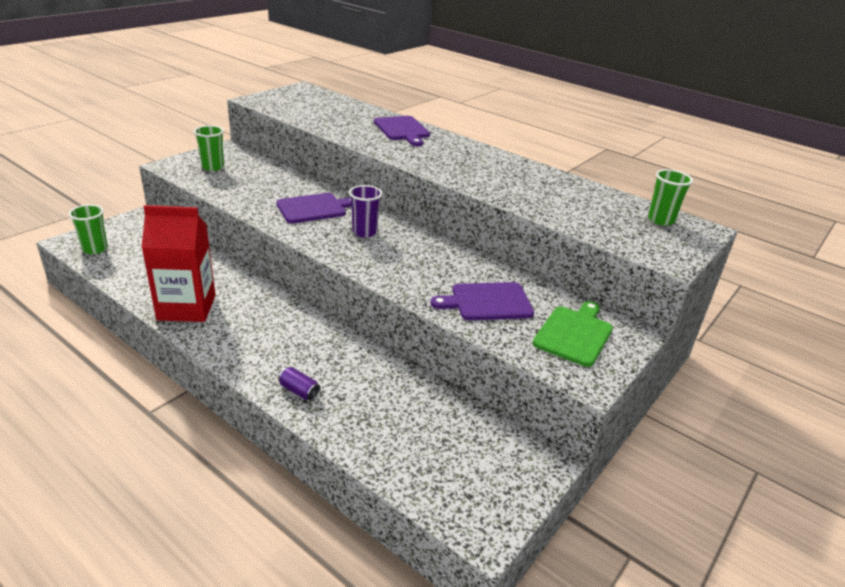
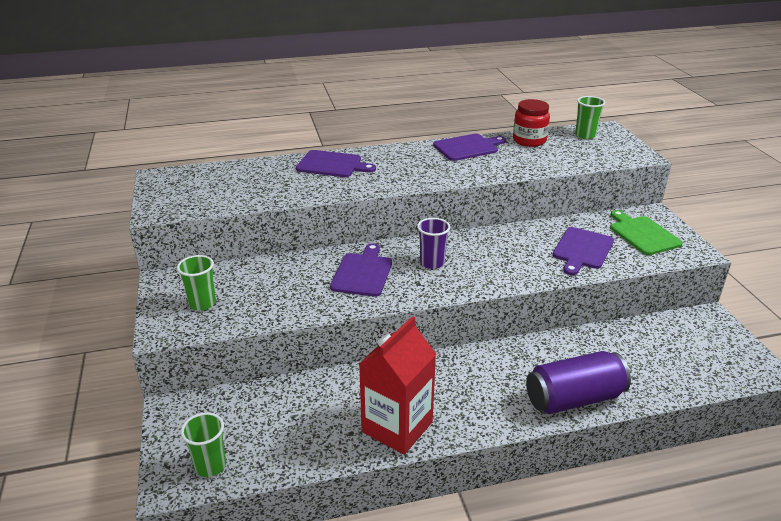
camera: 50 degrees left, 0 degrees up
(299, 391) = (574, 399): purple can -> purple can, size x2.47
(525, 170) = (467, 147): none -> purple cutting board
(592, 194) = (529, 140): none -> red jar

